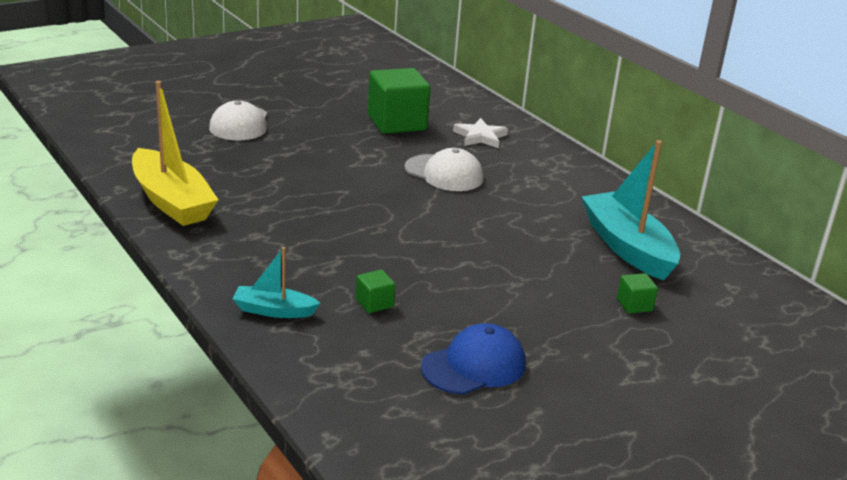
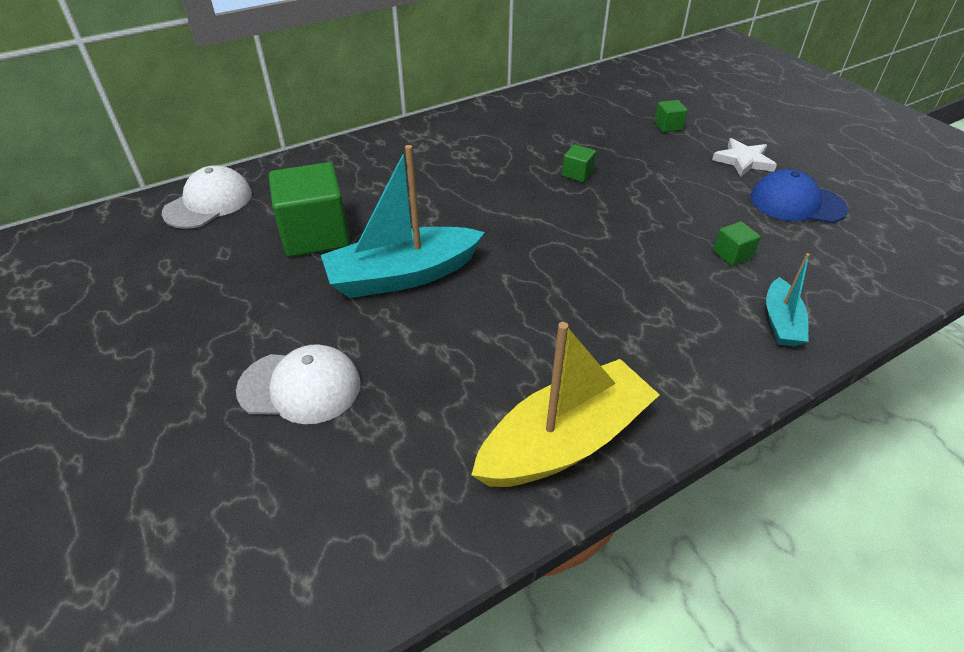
camera: 85 degrees left, 15 degrees up
(444, 173) = (452, 205): white cap -> white cap (208, 203)
(474, 366) = (796, 203): blue cap -> blue cap turned 45 degrees counterclockwise
(480, 137) = (360, 177): white star -> white star (743, 161)
(508, 235) = (577, 174): none -> green cube
(627, 247) = (579, 120): turquoise boat -> turquoise boat (403, 275)

